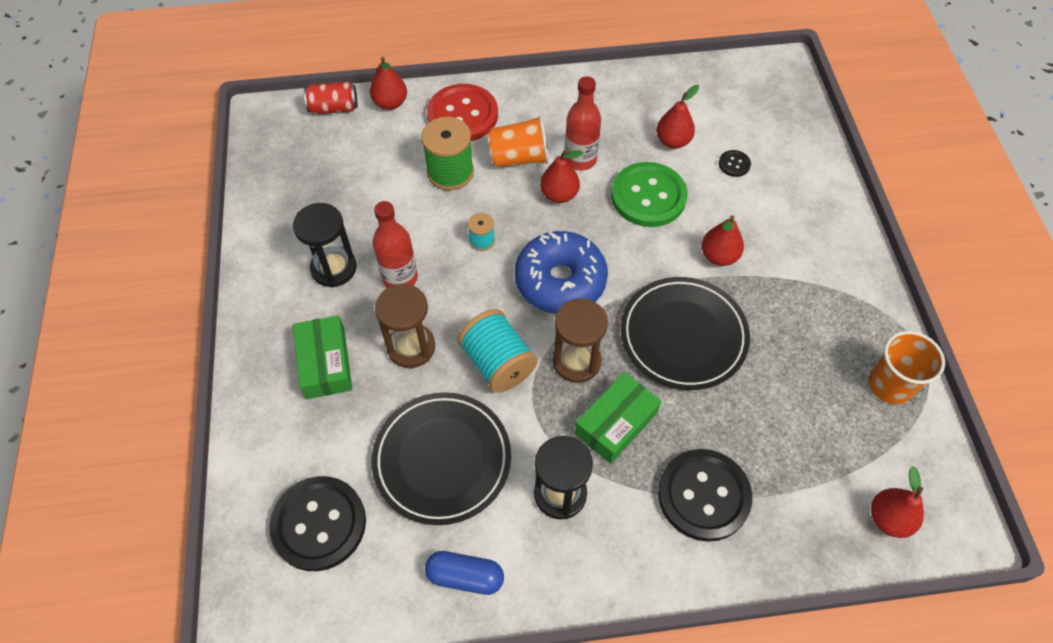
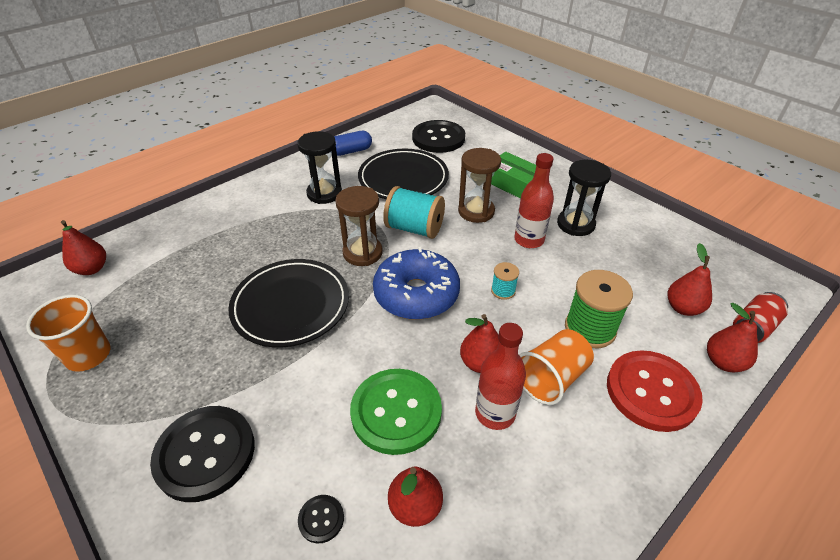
camera: 145 degrees right, 15 degrees down
(616, 423) = (311, 235): green box -> none
(703, 495) = (233, 227): black button -> black button (205, 454)
(719, 256) = (289, 388): red pear -> red pear (683, 308)

